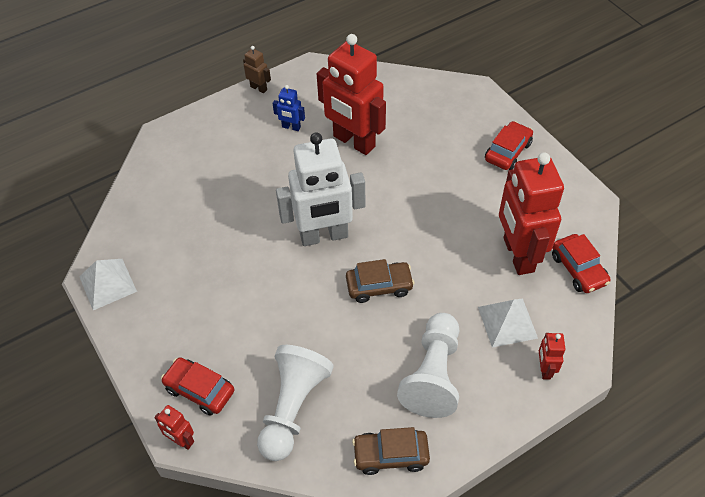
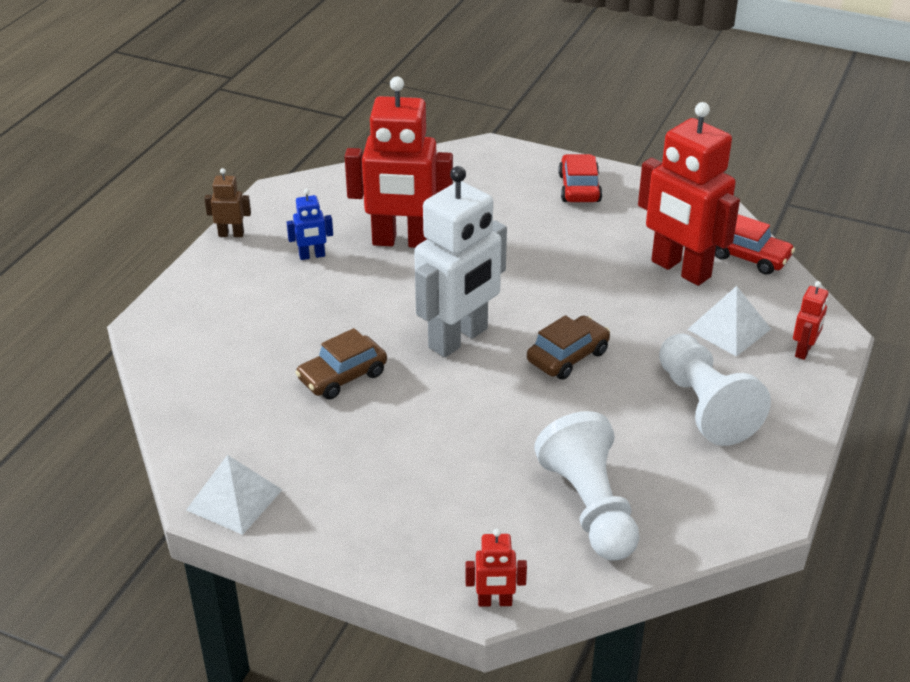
camera: 35 degrees left, 15 degrees down
(199, 390) = (465, 544): red car -> none
(390, 455) = (735, 494): brown car -> brown car (342, 376)
(545, 369) = (804, 351): red robot -> red robot turned 120 degrees counterclockwise

